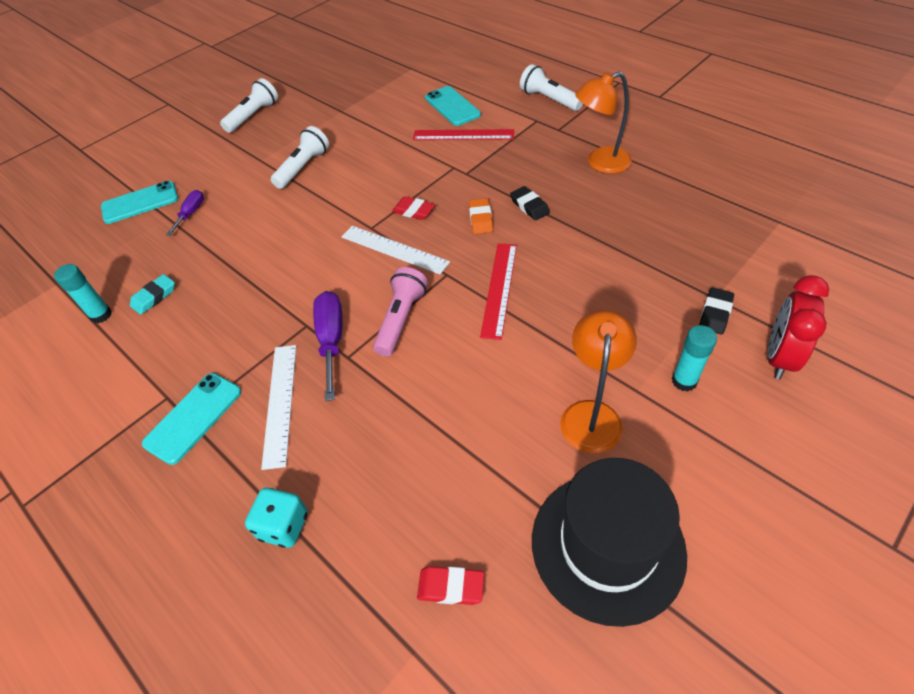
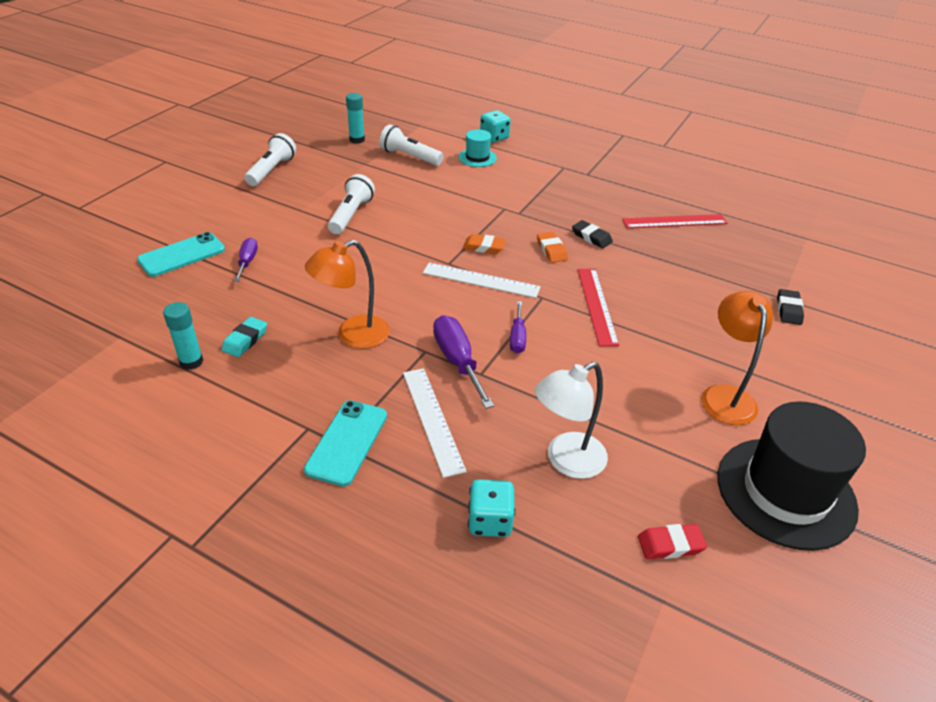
camera: 20 degrees left, 10 degrees down
(387, 469) = (566, 461): none -> white lamp
(401, 319) = (517, 338): pink flashlight -> purple screwdriver
(413, 211) = (484, 247): red eraser -> orange eraser
(452, 106) = (477, 157): turquoise phone -> turquoise hat
(463, 135) = (500, 181): red ruler -> red ruler (674, 221)
(479, 83) = (494, 137): none -> turquoise dice
(549, 99) = (567, 150): white flashlight -> white flashlight (410, 157)
(600, 163) = (637, 200): orange lamp -> orange lamp (353, 335)
(684, 381) = (788, 362): turquoise glue stick -> turquoise glue stick (357, 140)
(779, 357) = (852, 337): red clock -> none

